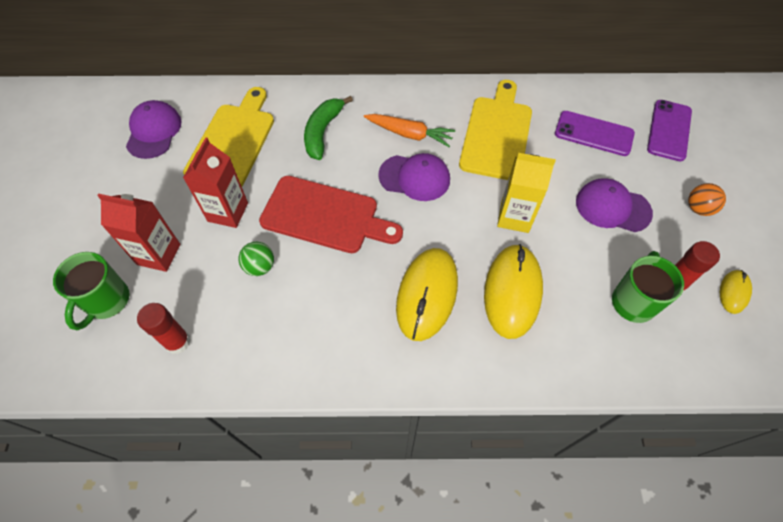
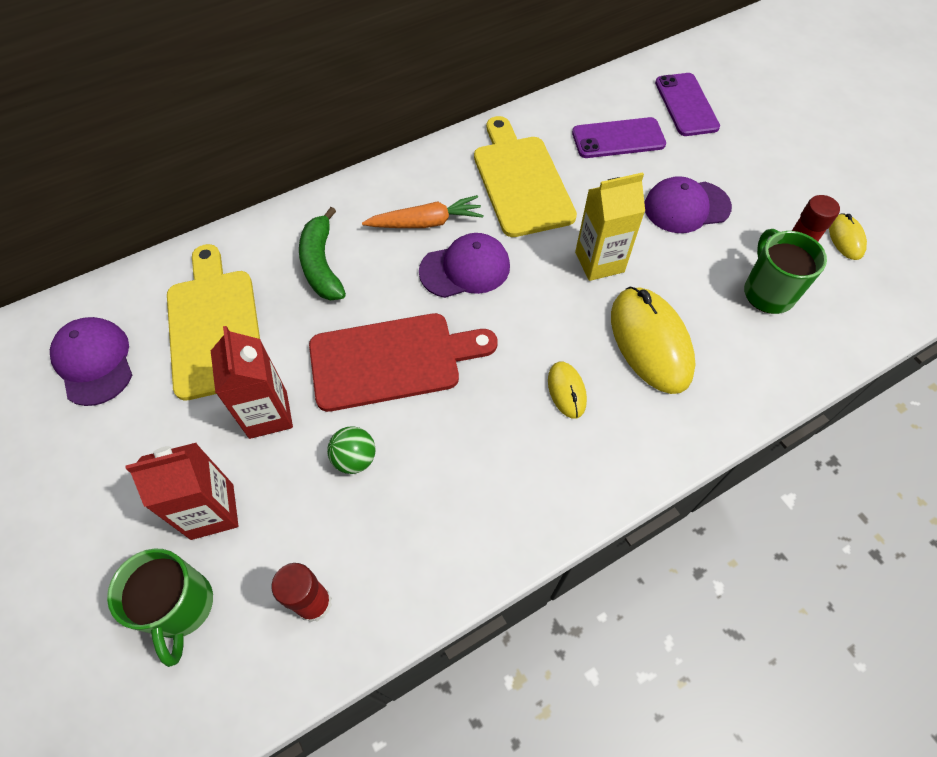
camera: 30 degrees left, 0 degrees up
(427, 295) = (566, 391): yellow mouse -> yellow mouse, size x0.49
(698, 208) = (763, 171): orange ball -> none

